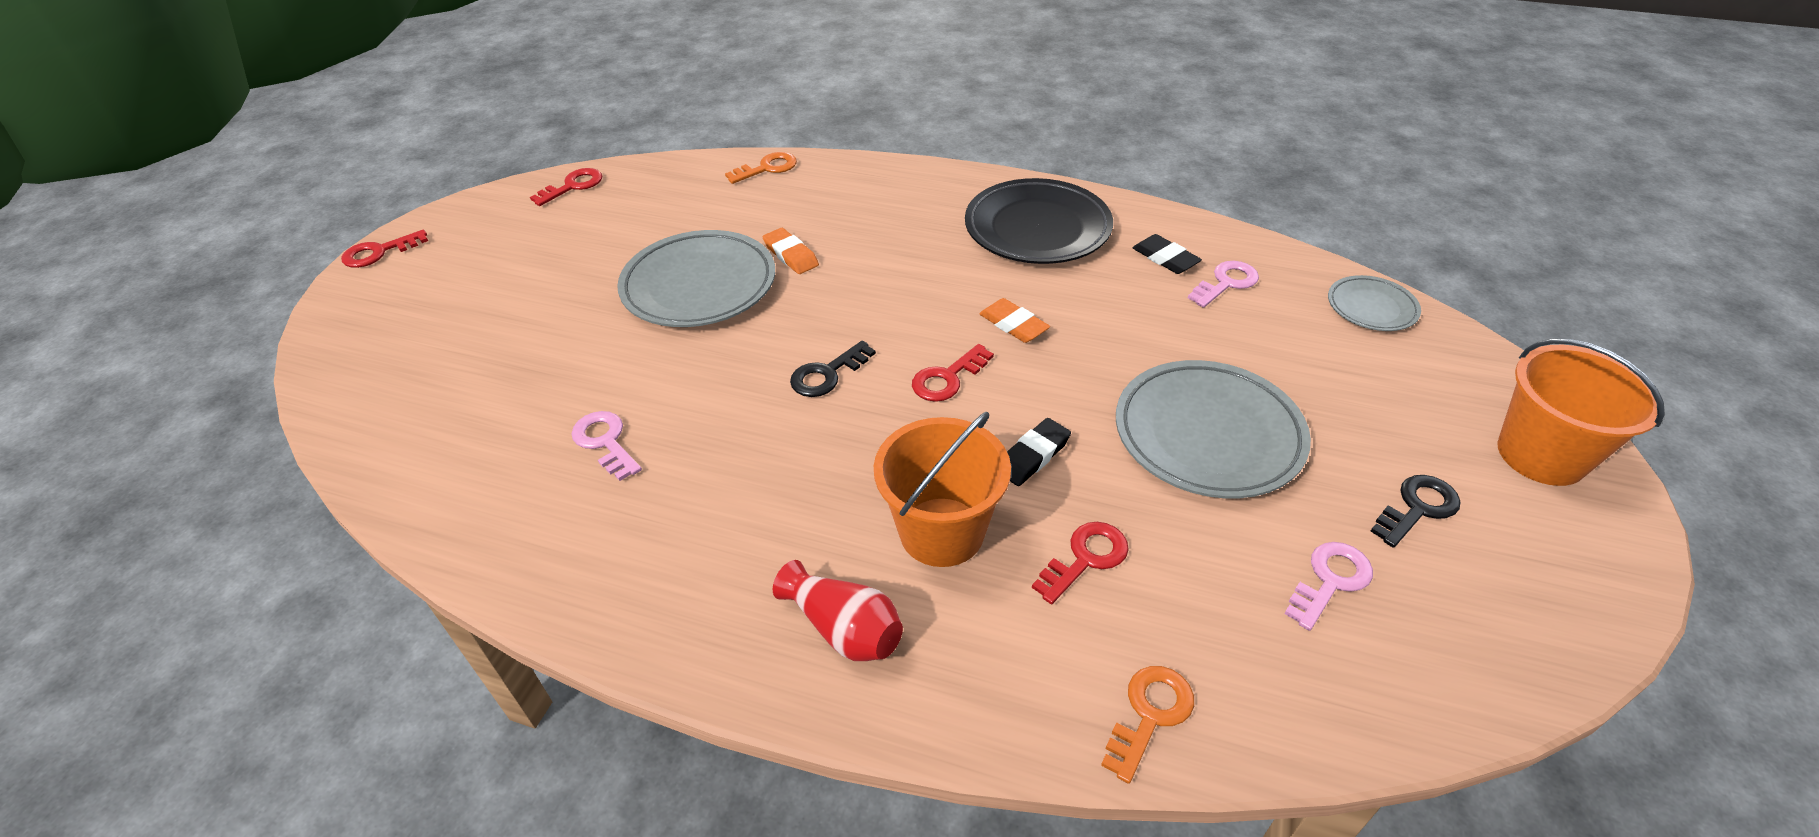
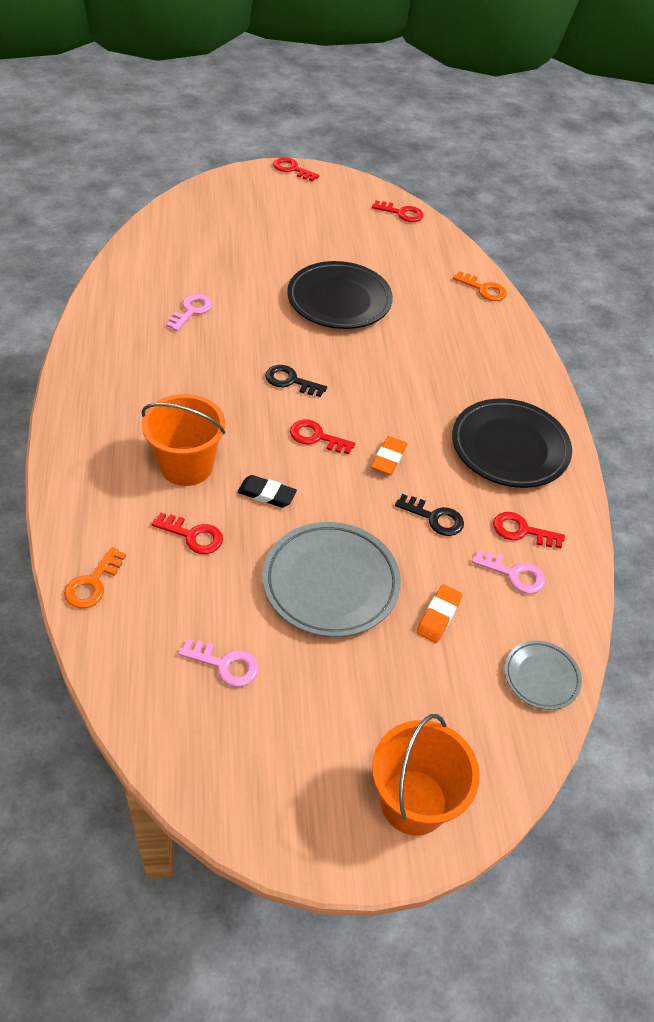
camera: 60 degrees right, 5 degrees up
(699, 286) = (339, 300): grey plate -> black plate
(791, 255) = (395, 330): orange eraser -> orange eraser (439, 616)
(844, 628) = (104, 443): red vase -> none
(1149, 715) = (93, 583): orange key -> orange key turned 105 degrees clockwise
(1165, 258) = (522, 531): black eraser -> red key
(1417, 508) = (315, 714): black key -> black key (434, 518)

